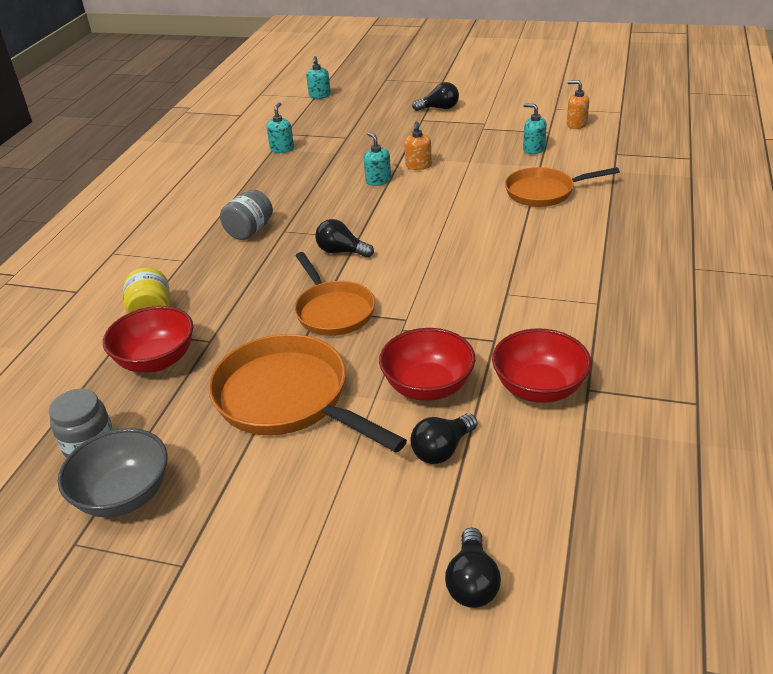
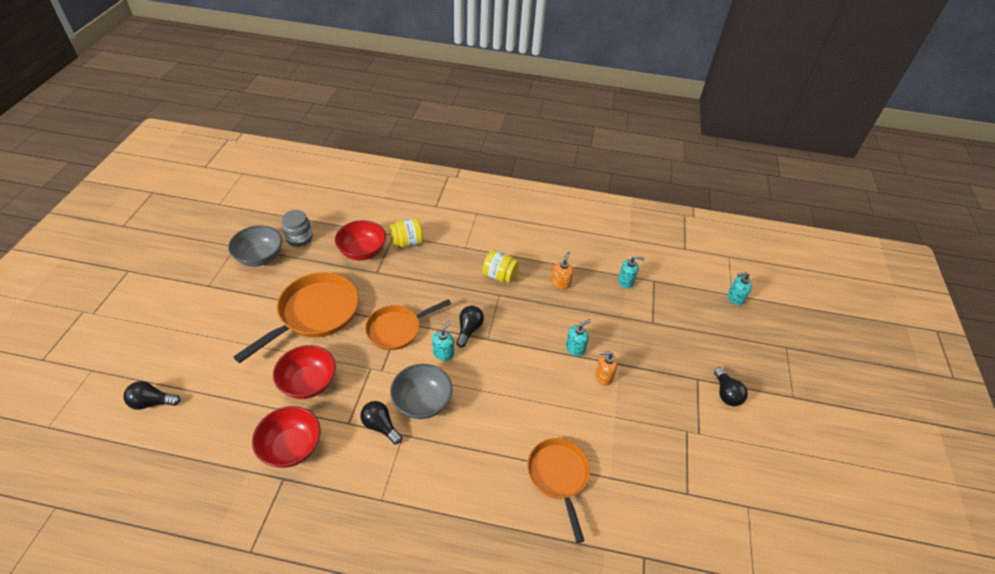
camera: 80 degrees right, 10 degrees up
(249, 231) = (500, 276): grey jar -> yellow jar
(442, 449) = (251, 390): black light bulb -> black light bulb (380, 426)
(457, 282) = (422, 402): none -> grey bowl
(533, 149) = (645, 475): turquoise soap dispenser -> turquoise soap dispenser (443, 353)
(576, 124) = (710, 524): orange soap dispenser -> orange soap dispenser (560, 283)

